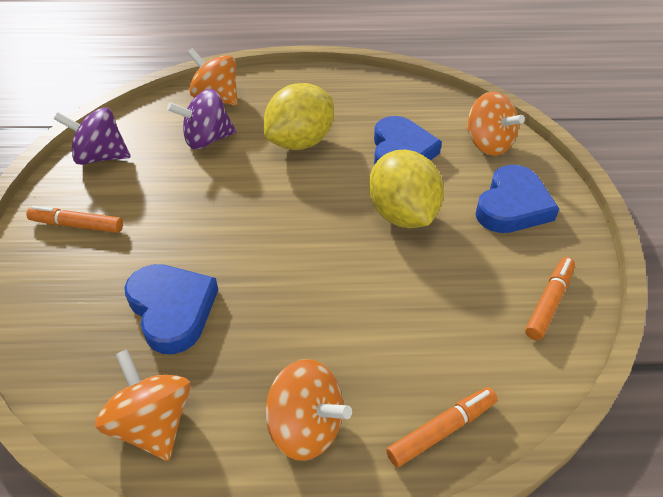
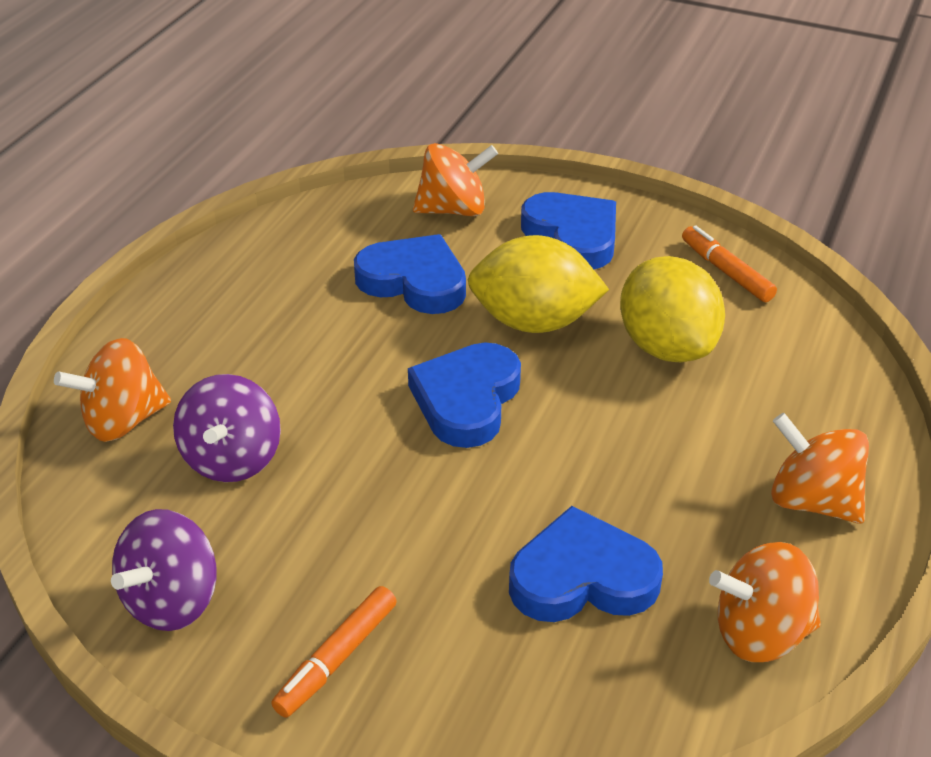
camera: 65 degrees left, 5 degrees down
(300, 142) = (320, 363): yellow lemon -> yellow lemon (666, 346)
(305, 209) = (466, 400): none -> blue heart
(306, 427) = (812, 501): orange spinning top -> orange spinning top turned 105 degrees counterclockwise
(442, 430) = (851, 403): orange marker -> none

